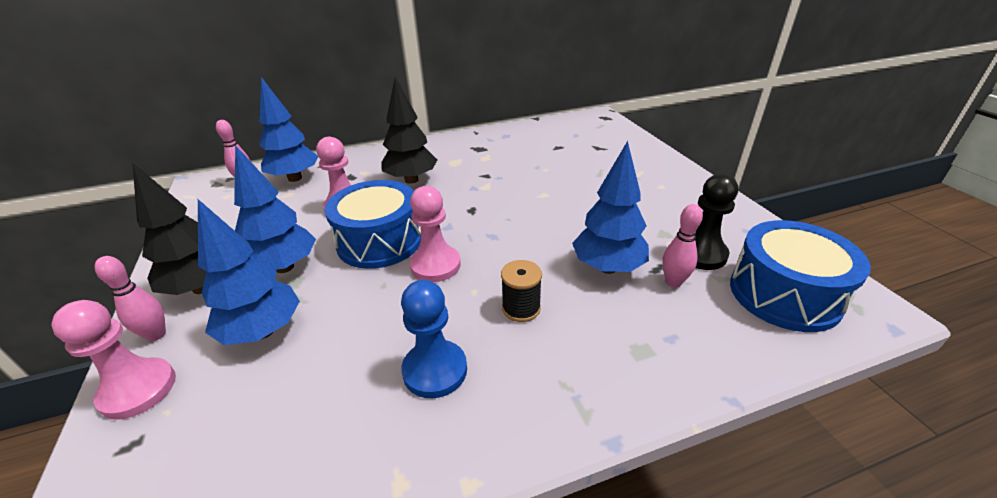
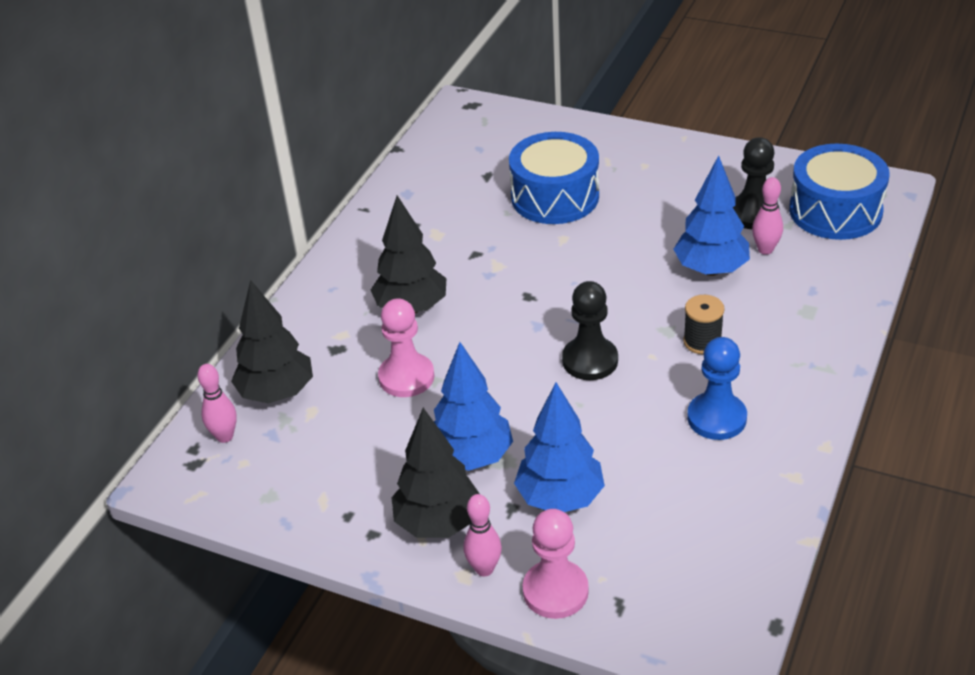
camera: 45 degrees left, 5 degrees up
(295, 178) = (277, 393): blue tree -> black tree
(380, 241) = (506, 378): blue drum -> blue drum (555, 197)
(435, 265) = (590, 360): pink pawn -> black pawn

